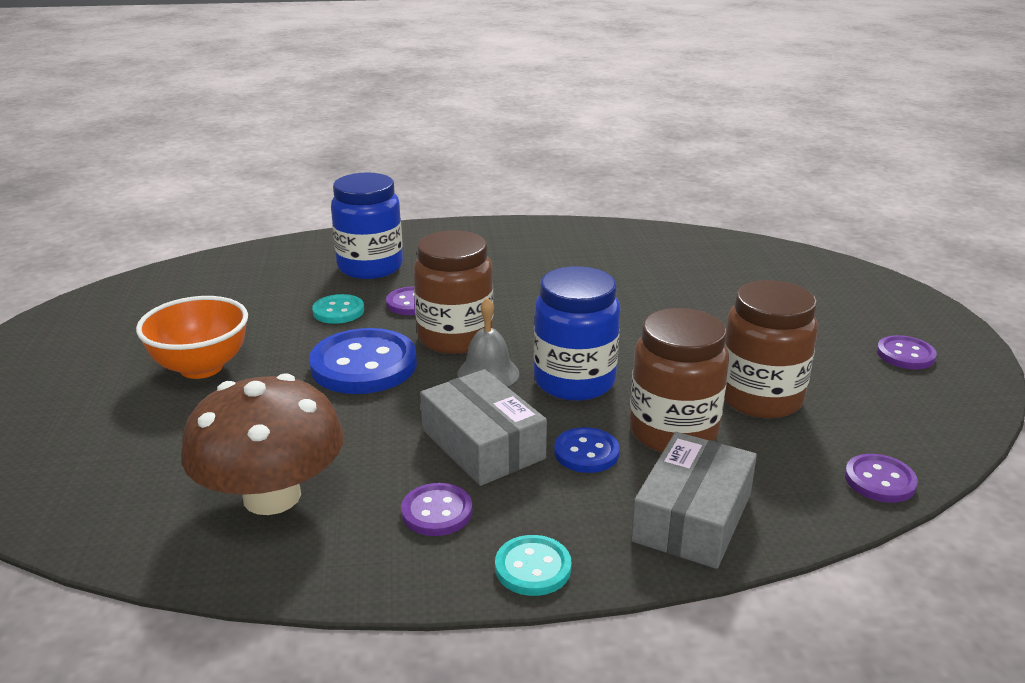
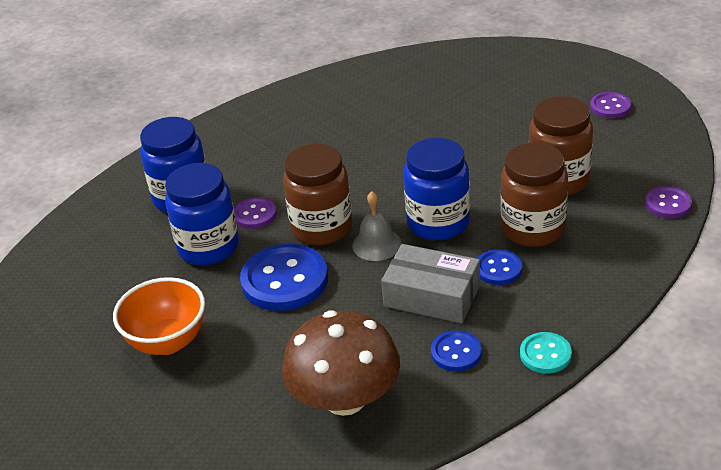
camera: 30 degrees left, 10 degrees up
(338, 311) = (208, 247): turquoise button -> blue jar
(437, 512) = (456, 352): purple button -> blue button
(692, 517) = (596, 278): grey box -> none

